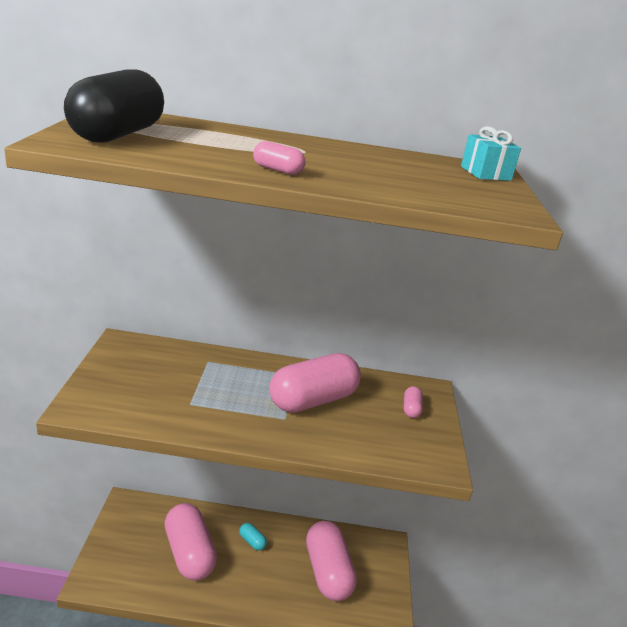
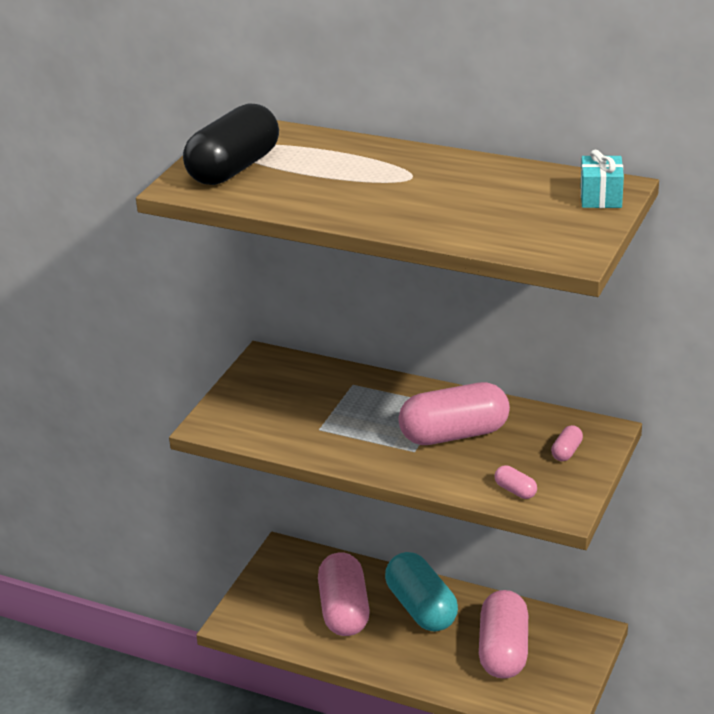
camera: 25 degrees right, 5 degrees up
(252, 541) = (421, 608): turquoise capsule -> turquoise capsule, size x2.42
(277, 170) = (363, 210): pink capsule -> pink capsule (515, 490)

